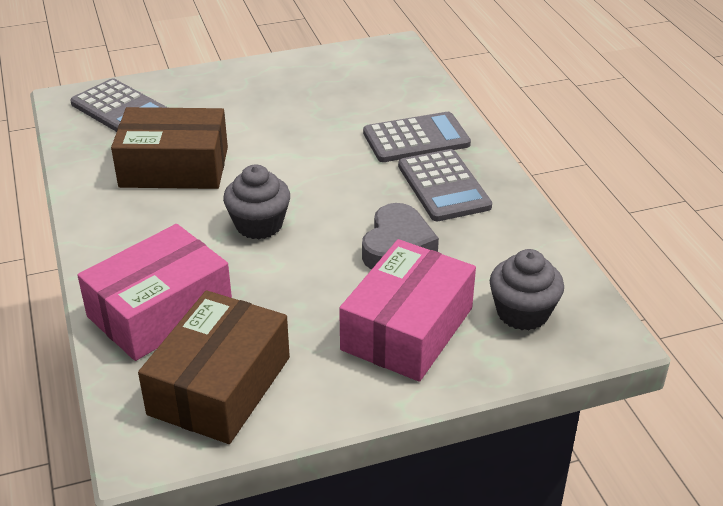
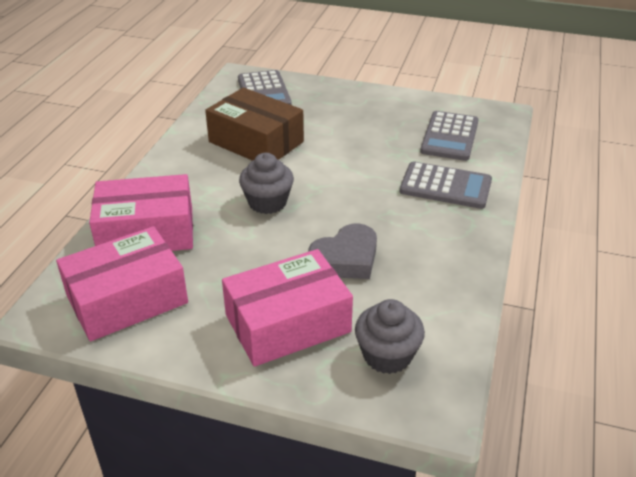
camera: 35 degrees right, 0 degrees up
(219, 385) = (127, 299): brown box -> pink box
(444, 186) = (429, 230): grey calculator -> grey calculator (450, 137)

